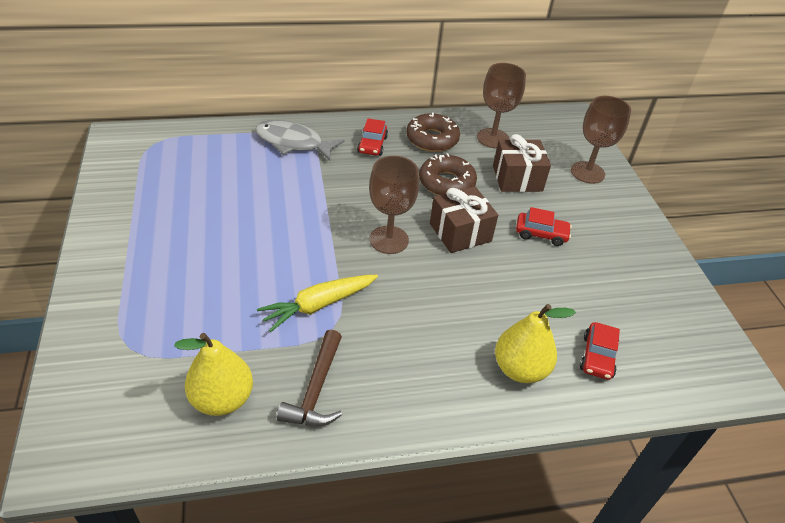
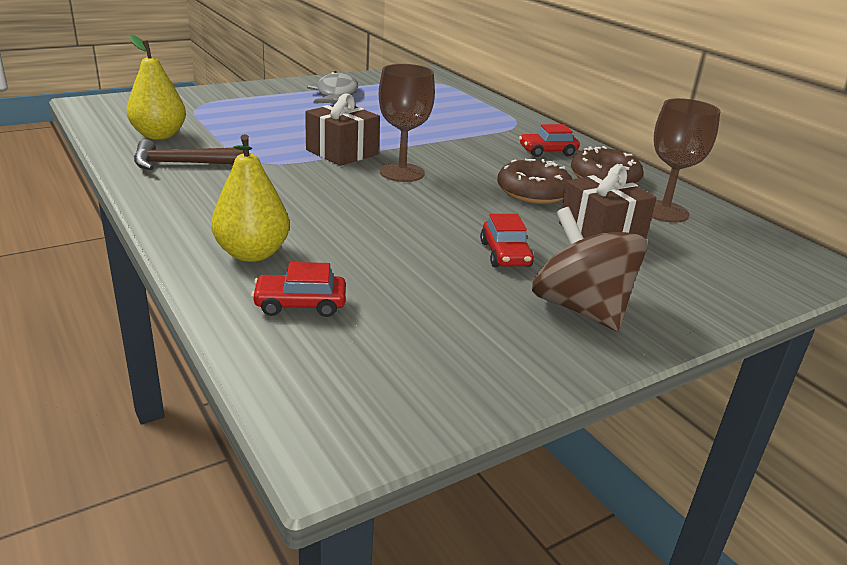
camera: 70 degrees right, 15 degrees down
(293, 143) = (500, 121): grey fish -> grey fish (336, 94)
(318, 305) = (284, 154): yellow carrot -> none
(460, 232) = (452, 206): brown gift -> brown gift (342, 152)
(587, 172) = (692, 284): brown goblet -> none
(611, 228) = (580, 308): none -> brown spinning top

